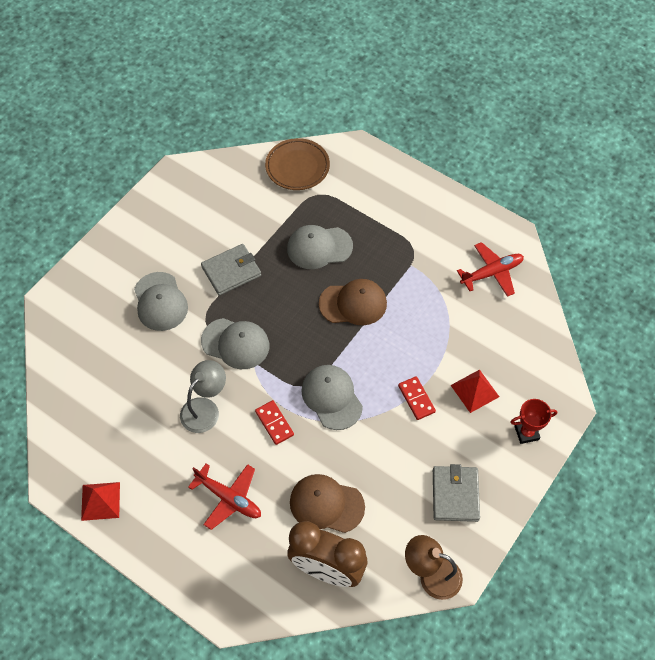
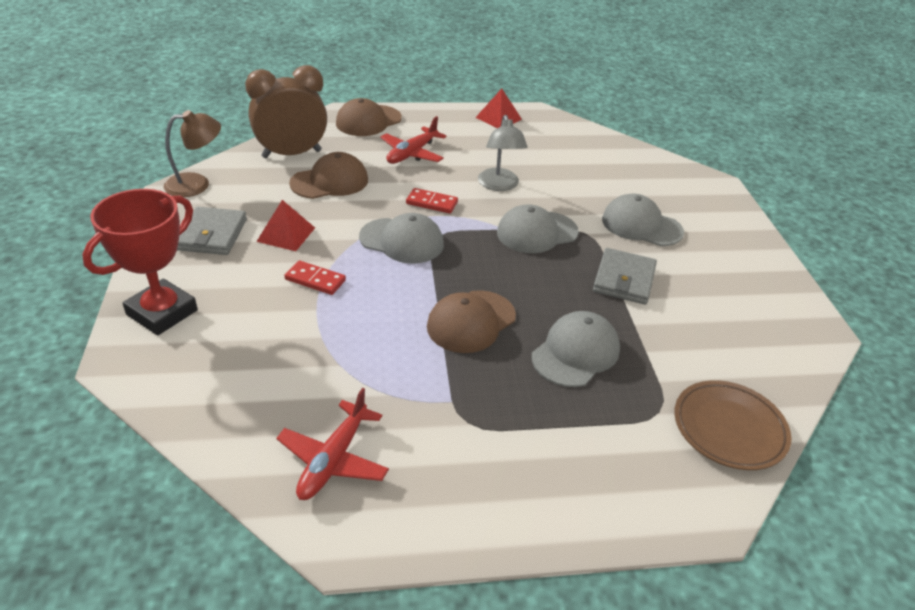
camera: 135 degrees right, 20 degrees down
(218, 581) = (368, 121): none -> brown cap
(229, 498) = (412, 154): red plane -> red plane turned 45 degrees counterclockwise
(455, 495) = (212, 234): grey wallet -> grey wallet turned 45 degrees clockwise
(475, 391) = (253, 318): red pyramid -> red pyramid (286, 234)
(526, 433) = (162, 312): red trophy -> red trophy, size x1.81

